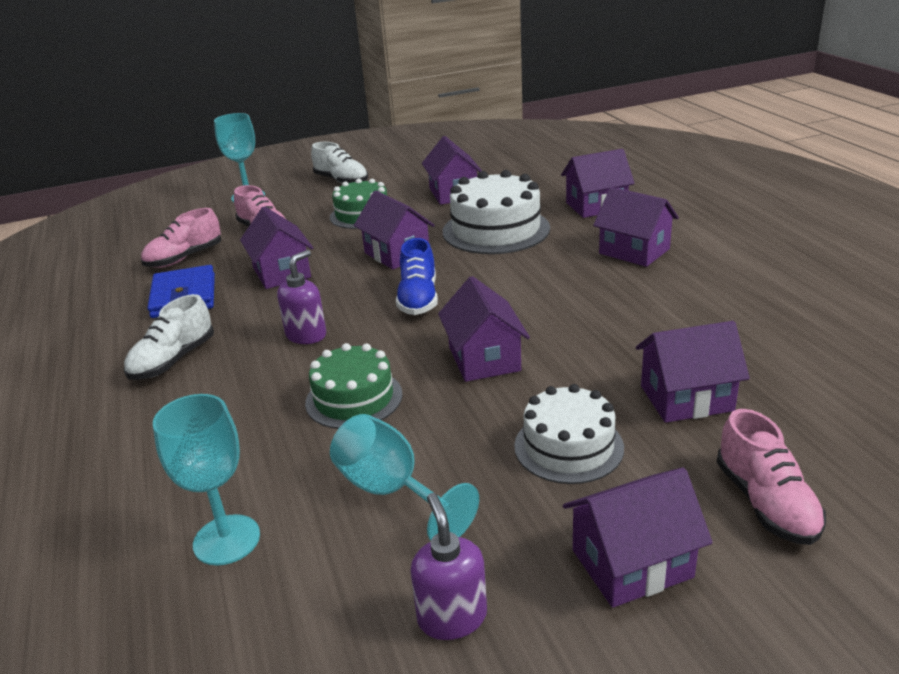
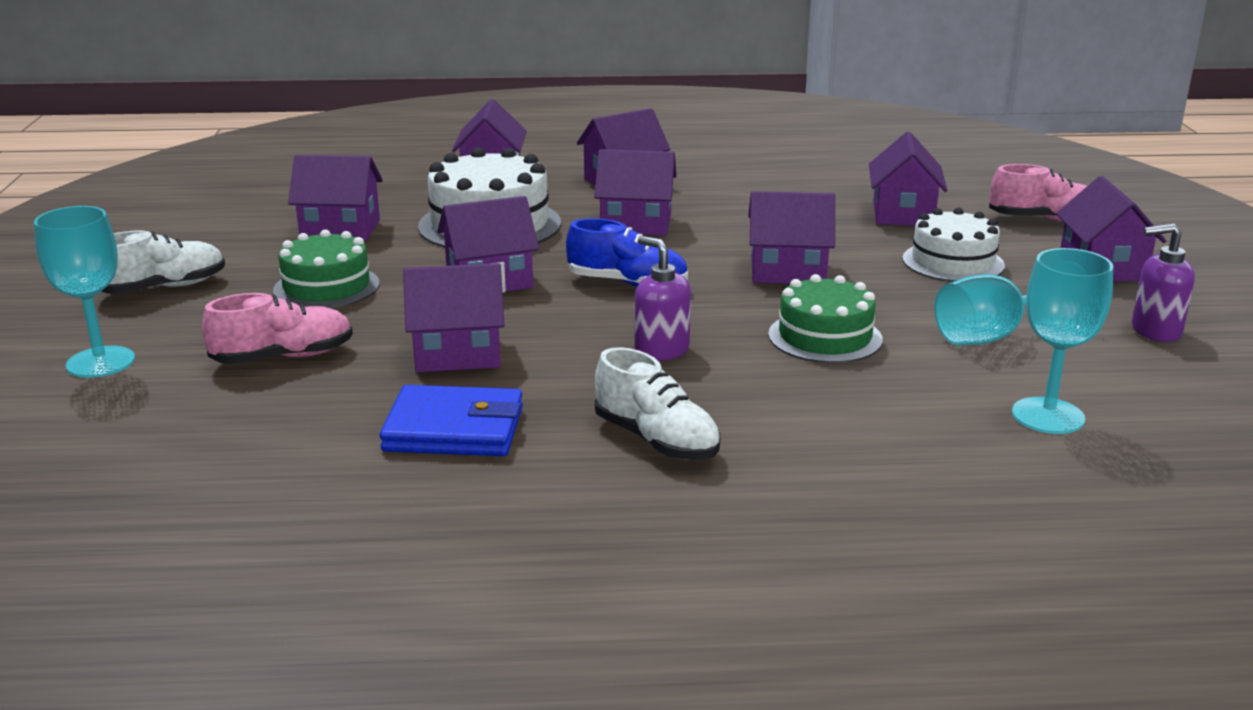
camera: 75 degrees left, 5 degrees down
(184, 258) = (302, 426): pink shoe -> none
(541, 276) = (636, 224): none -> purple house

